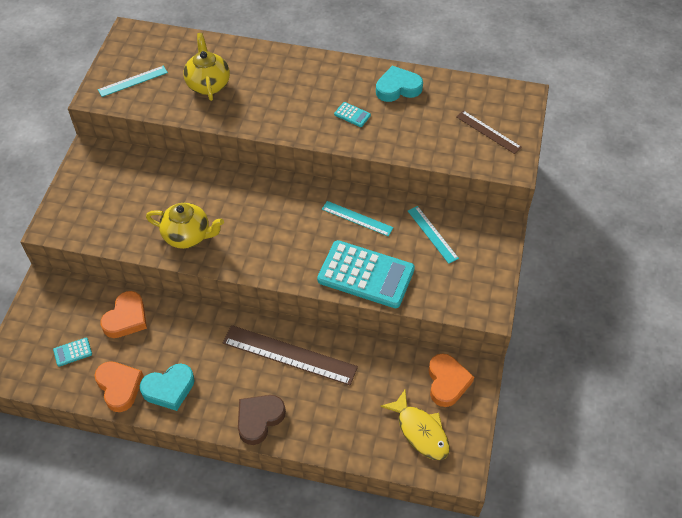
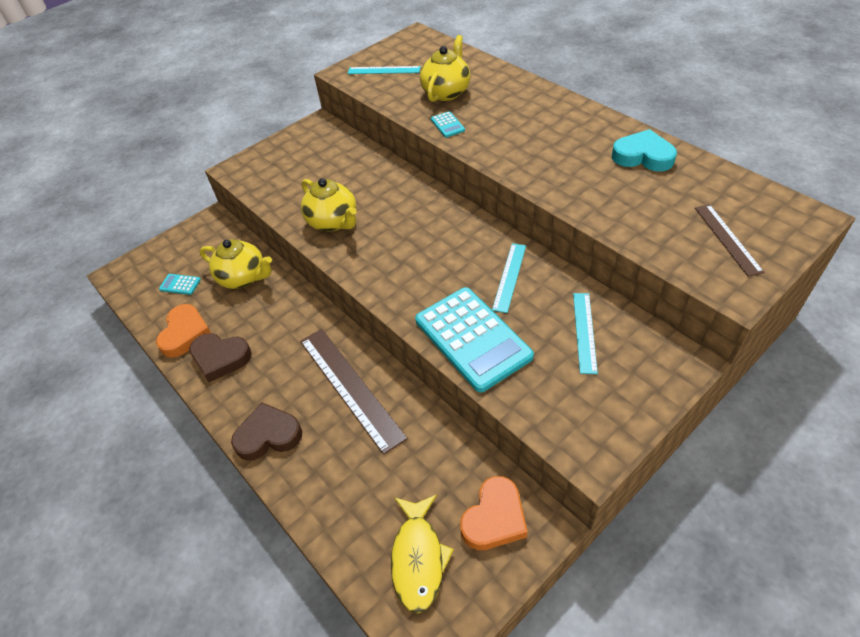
camera: 40 degrees right, 5 degrees down
(126, 318) = (244, 277): orange heart -> yellow teapot
(169, 389) = (220, 358): turquoise heart -> brown heart
(352, 115) = (568, 164): turquoise calculator -> turquoise calculator (447, 125)
(357, 218) = (509, 277): turquoise ruler -> turquoise ruler turned 45 degrees clockwise

